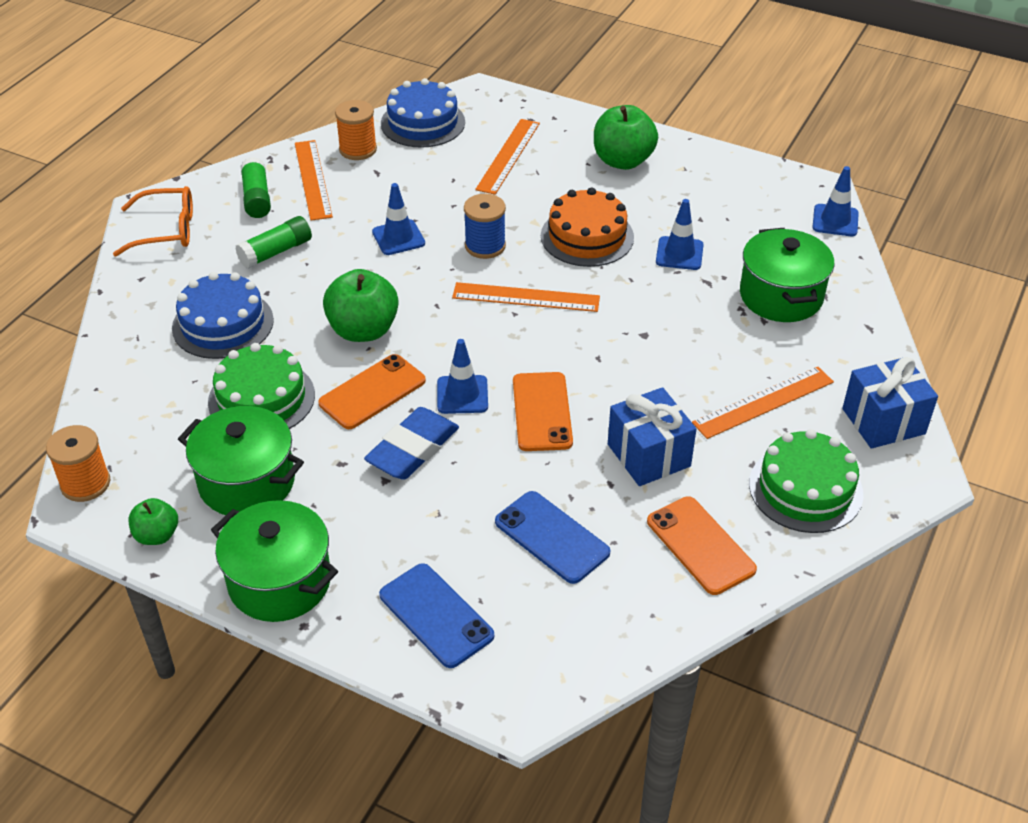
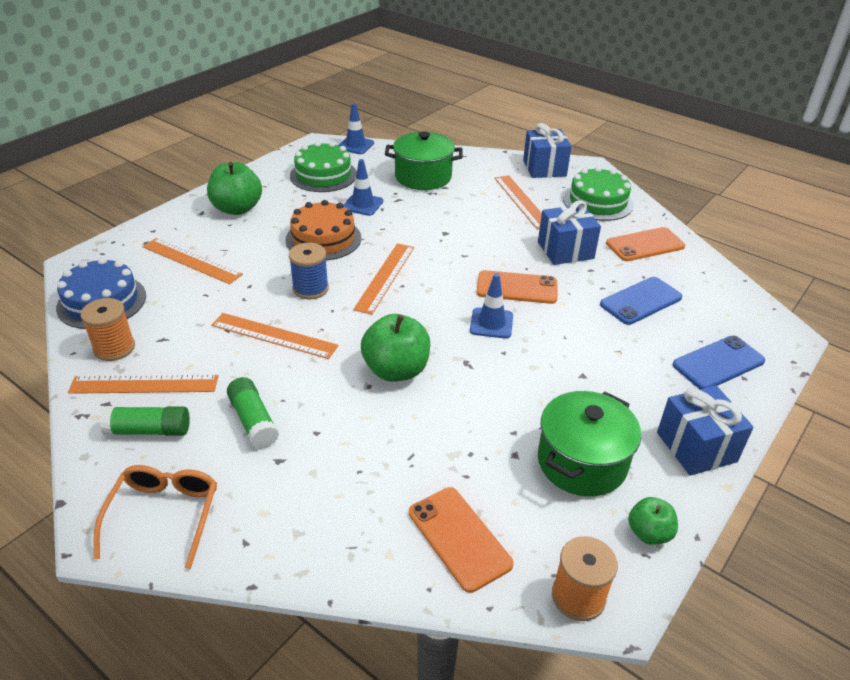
camera: 80 degrees left, 5 degrees down
(223, 324) = (354, 469): blue cake -> none
(261, 398) = (472, 445): green cake -> green cake (323, 175)
(280, 581) = (696, 447): green pot -> blue gift
(372, 392) = (478, 372): orange phone -> orange phone (459, 538)
(398, 238) = (273, 336): blue traffic cone -> orange ruler
(413, 449) = (549, 356): blue eraser -> none

